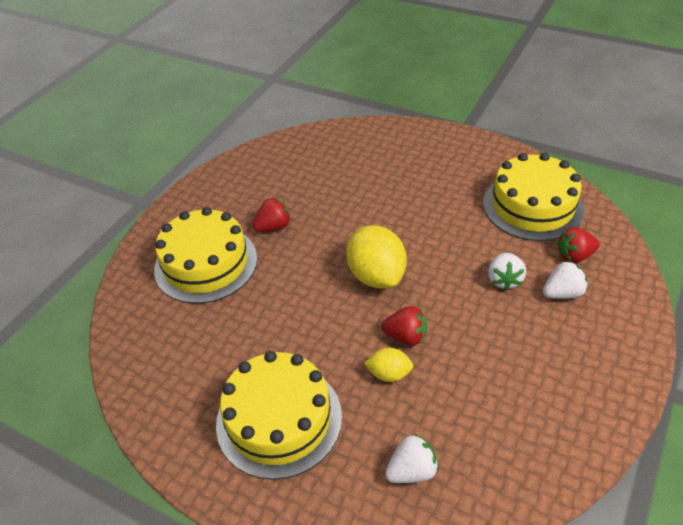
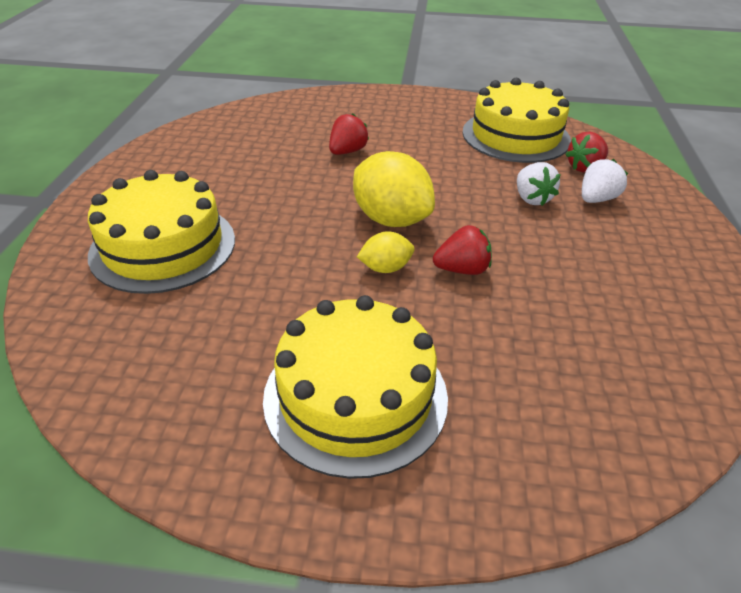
camera: 25 degrees left, 5 degrees down
(273, 227) = (238, 195): red strawberry -> red strawberry (347, 151)
(389, 374) = (467, 311): yellow lemon -> yellow lemon (385, 268)
(412, 470) = (562, 407): white strawberry -> none

